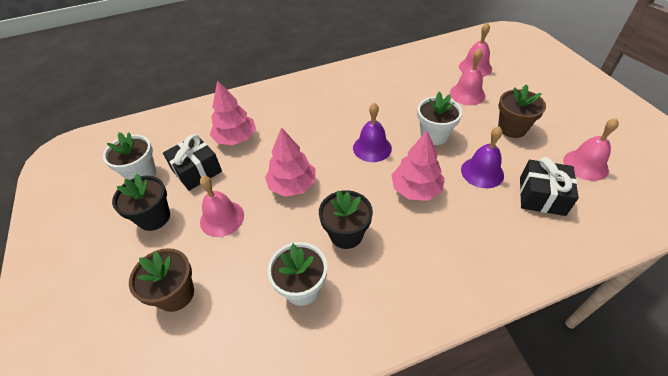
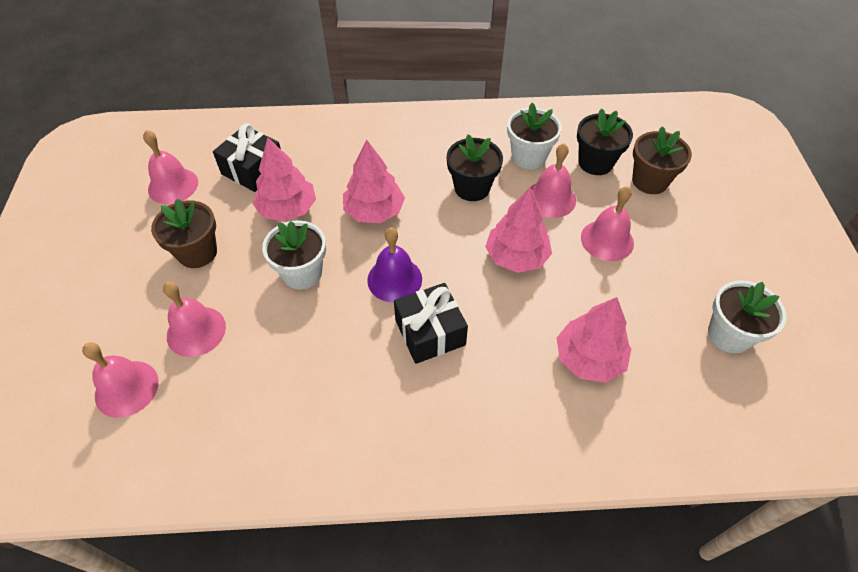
camera: 165 degrees left, 5 degrees up
(154, 217) = (692, 263): black flower pot -> black flower pot (595, 163)
(197, 171) = (646, 316): black gift -> black gift (430, 332)
(273, 244) = (551, 198): none -> pink bell
(482, 172) = (287, 209): purple bell -> pink tree

